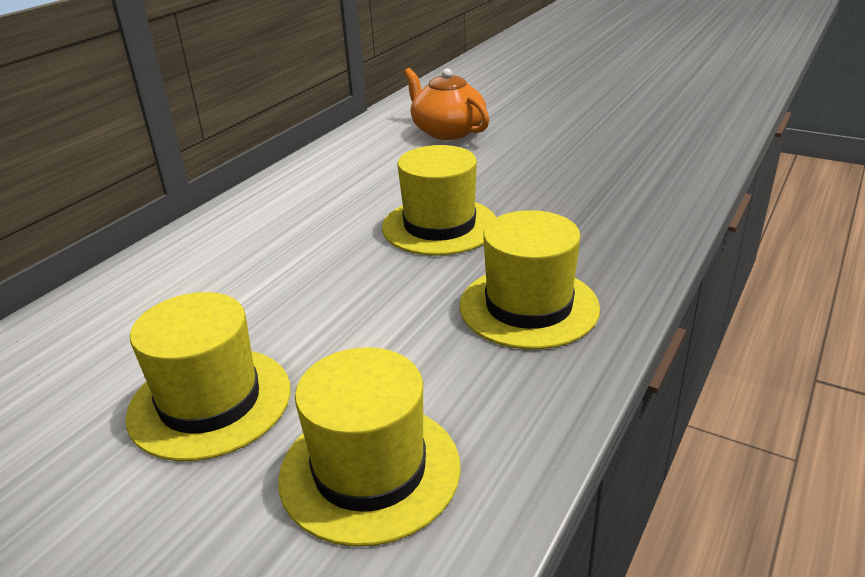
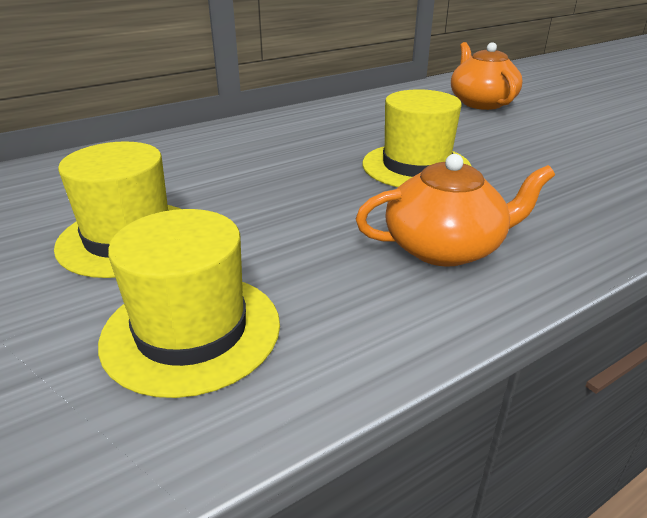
camera: 25 degrees right, 0 degrees up
(528, 307) = (445, 248): yellow hat -> orange teapot

